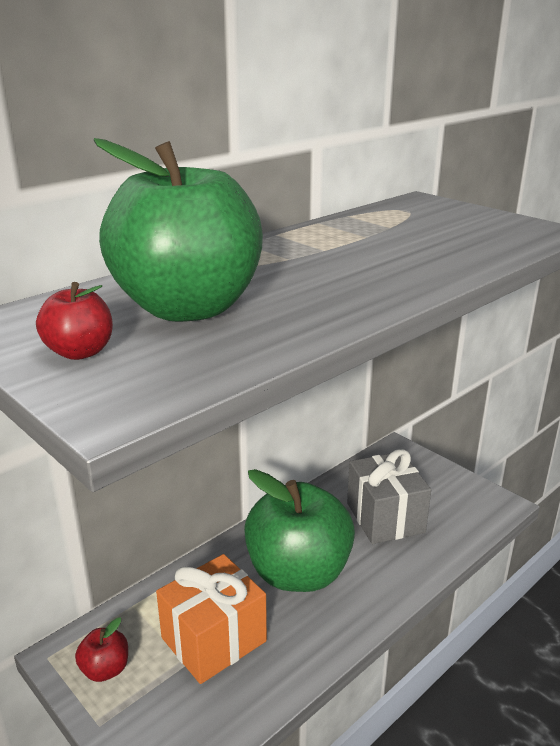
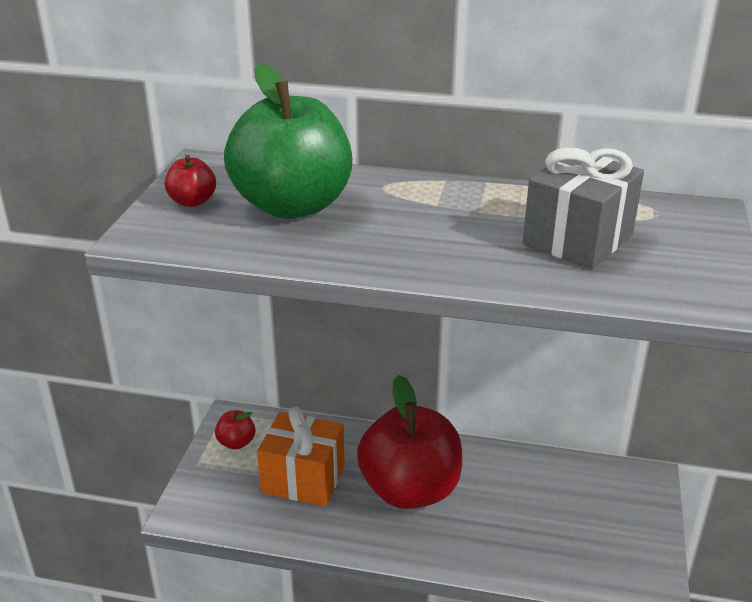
camera: 55 degrees right, 5 degrees up
(298, 573) = (410, 490): green apple -> red apple
(385, 517) = (535, 513): grey gift -> grey gift (578, 239)

